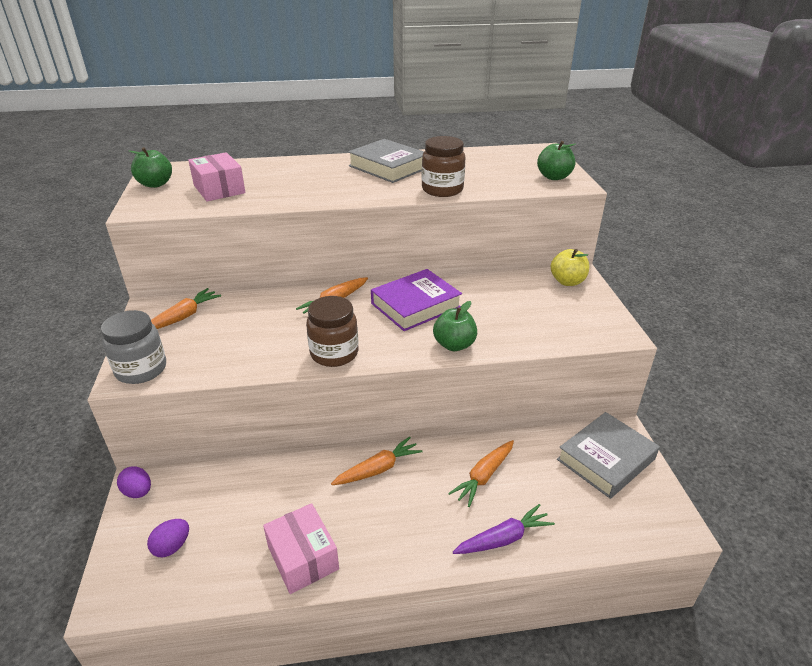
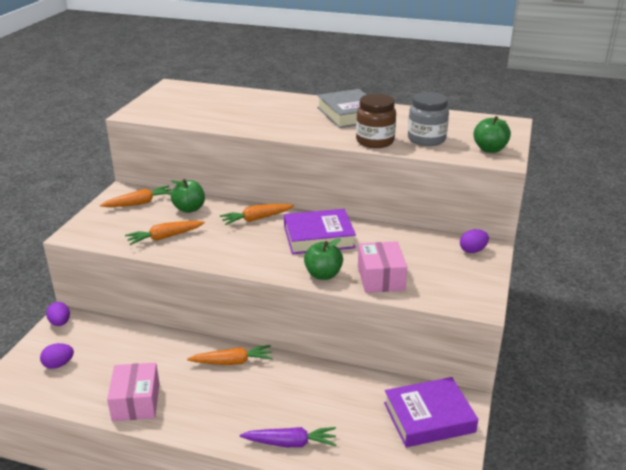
camera: 25 degrees right, 5 degrees down
(141, 369) = (87, 232): grey jar -> grey jar (426, 139)
(155, 184) = (160, 96): green apple -> green apple (189, 209)
(219, 189) = (201, 109): pink box -> pink box (381, 278)
(334, 353) = (225, 256): brown jar -> none
(484, 476) = (311, 394): orange carrot -> orange carrot (165, 237)
(567, 281) = (473, 250): yellow apple -> purple egg
(606, 459) = (429, 417): grey book -> purple book

